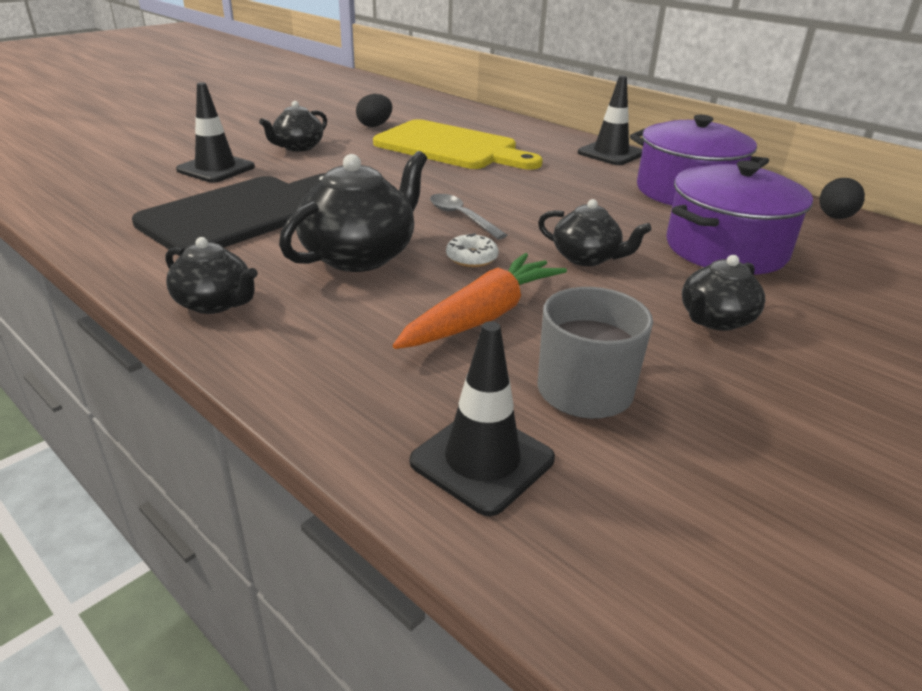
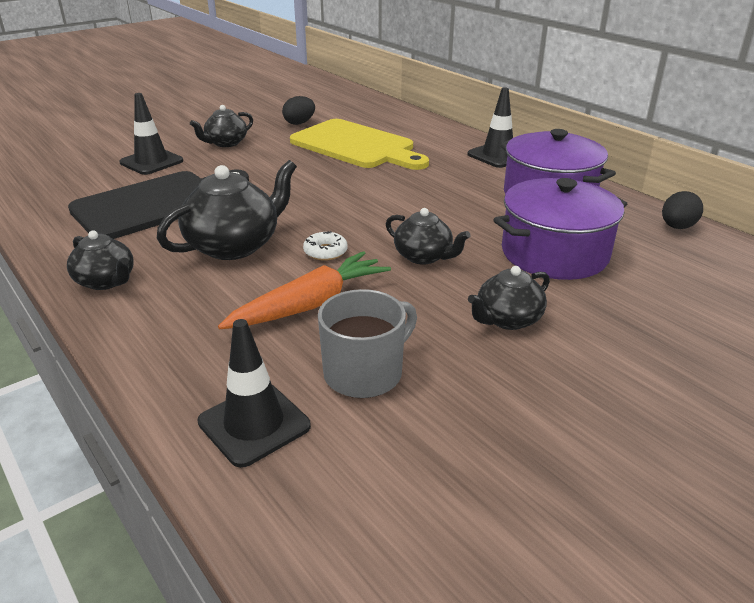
camera: 10 degrees right, 0 degrees up
(461, 217) = (334, 214): grey spoon -> none

